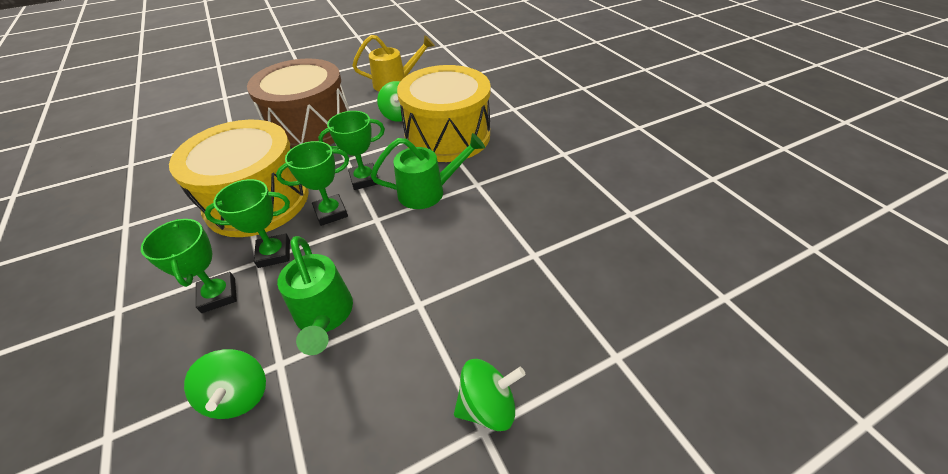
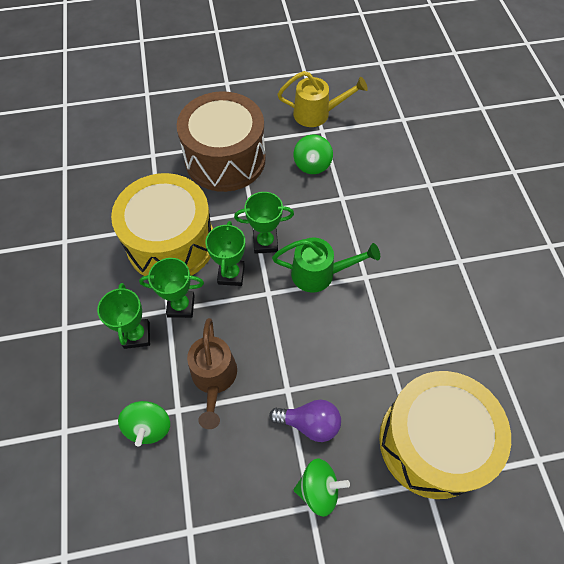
camera: 15 degrees right, 15 degrees up
(324, 316) = (214, 379): green watering can -> brown watering can
(331, 213) = (231, 274): green trophy -> green trophy turned 75 degrees counterclockwise
(447, 136) = (353, 206): yellow drum -> yellow drum (432, 442)
(455, 332) = (309, 423): none -> purple light bulb

